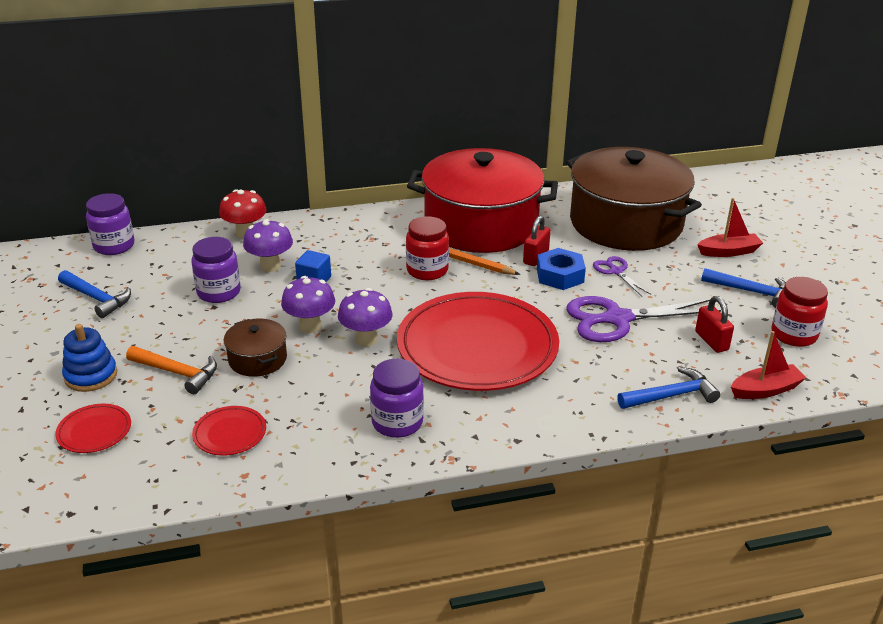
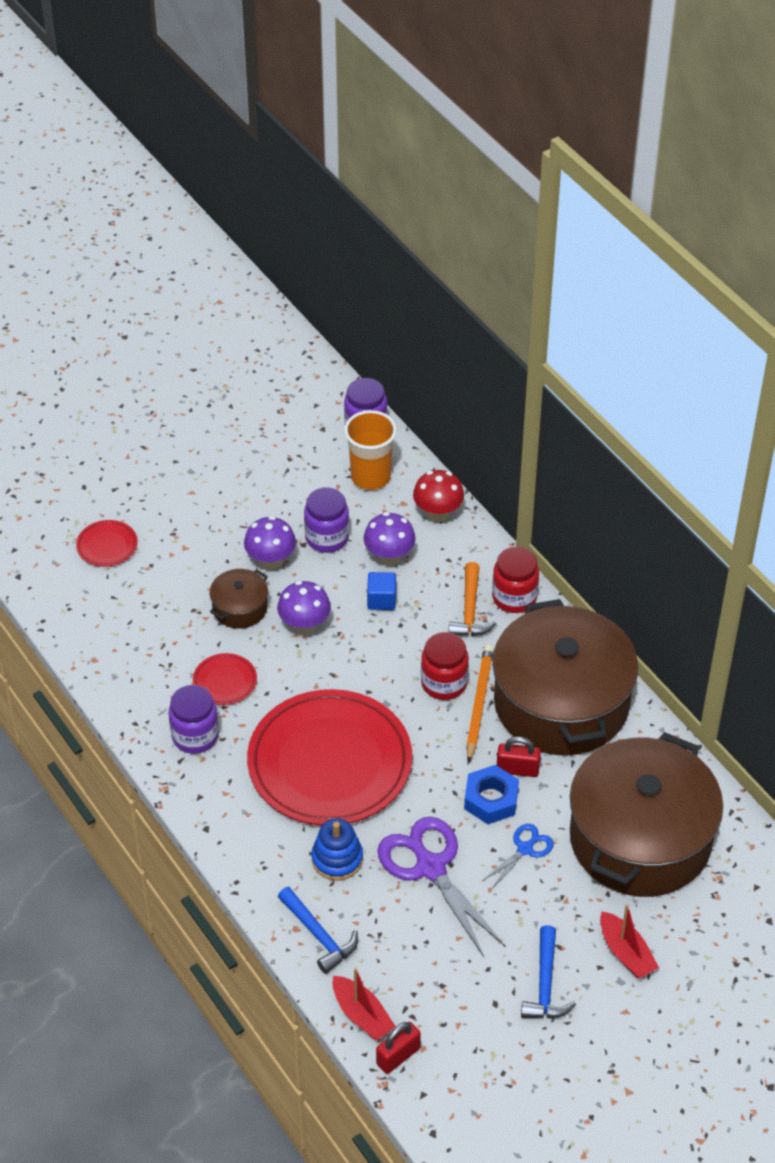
camera: 70 degrees right, 15 degrees up
(91, 376) = (171, 509): blue stacking toy -> blue stacking toy (337, 859)
(97, 298) = (277, 458): blue hammer -> none
(172, 256) = (370, 477): none -> orange cup
(177, 373) = (198, 562): orange hammer -> orange hammer (470, 610)
(230, 433) = (137, 630): red plate -> red plate (225, 681)
(366, 339) = (303, 674): purple mushroom -> purple mushroom (271, 561)
(481, 225) = (561, 703): red pot -> brown pot
(616, 271) = (525, 849): purple scissors -> blue scissors
(711, 341) = (428, 958): red padlock -> red padlock (398, 1056)
(794, 335) = (475, 1033): red jar -> red jar (514, 597)

